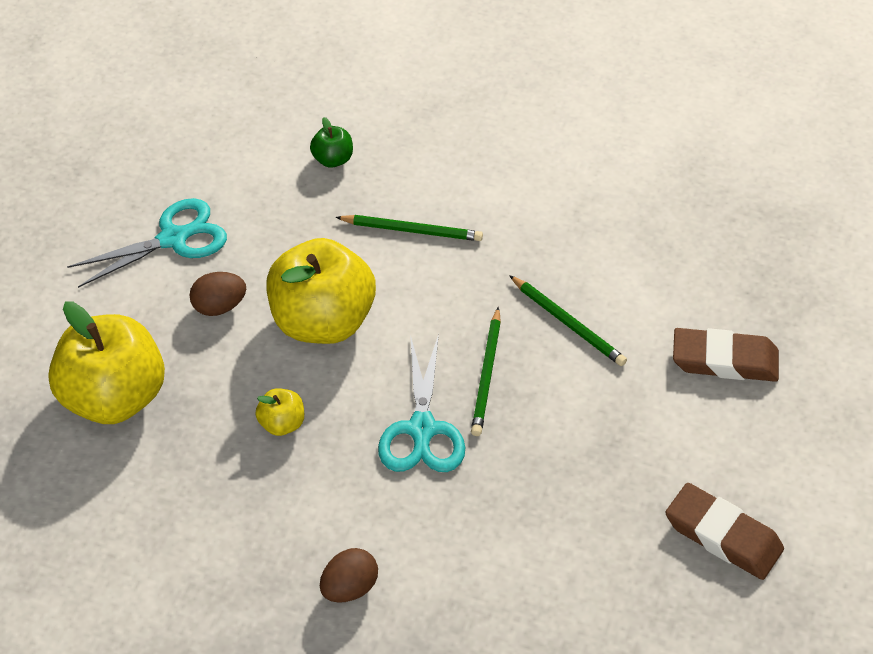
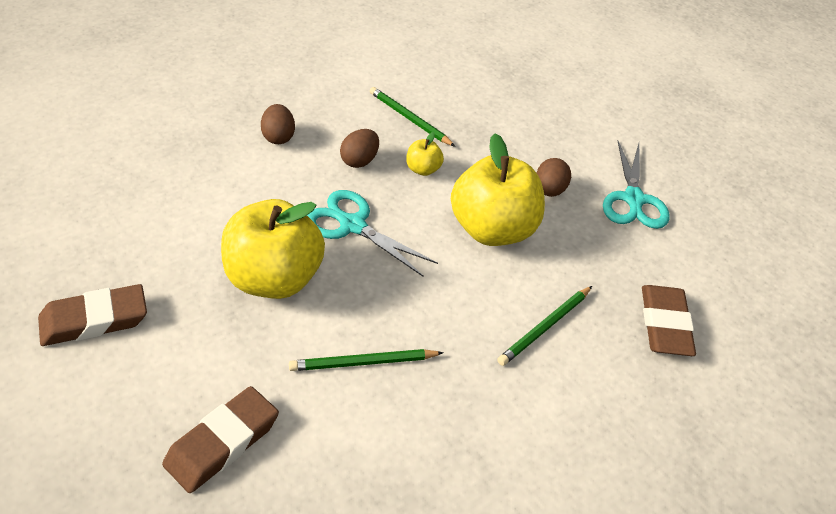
camera: 120 degrees right, 5 degrees down
(114, 397) = (510, 118): yellow apple -> yellow apple (273, 279)
(319, 486) = (359, 161): none -> brown egg
(333, 159) = (665, 325): green apple -> brown eraser
(487, 375) = (363, 284): green pencil -> green pencil (409, 119)

